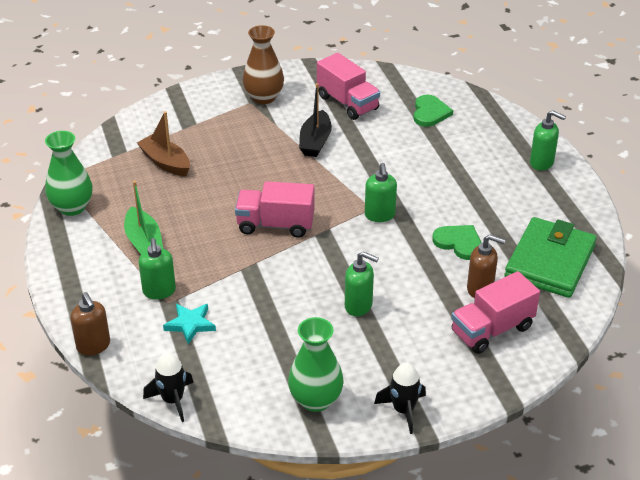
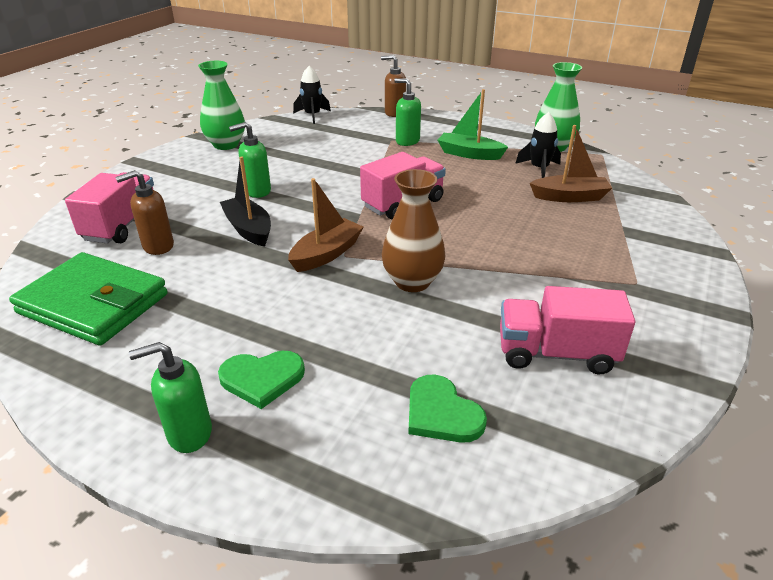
camera: 135 degrees right, 5 degrees down
(190, 324) = (359, 138): turquoise star -> none
(264, 97) = (640, 298): brown vase -> brown vase (412, 282)
(315, 142) = (499, 284): black boat -> black boat (248, 229)
(379, 215) = (326, 254): green soap dispenser -> brown boat
(403, 410) = (158, 162): black rocket -> black rocket (539, 169)
(459, 243) = (216, 271): green heart -> green heart (262, 379)
(550, 262) = (94, 304): green wallet -> green wallet turned 45 degrees counterclockwise

